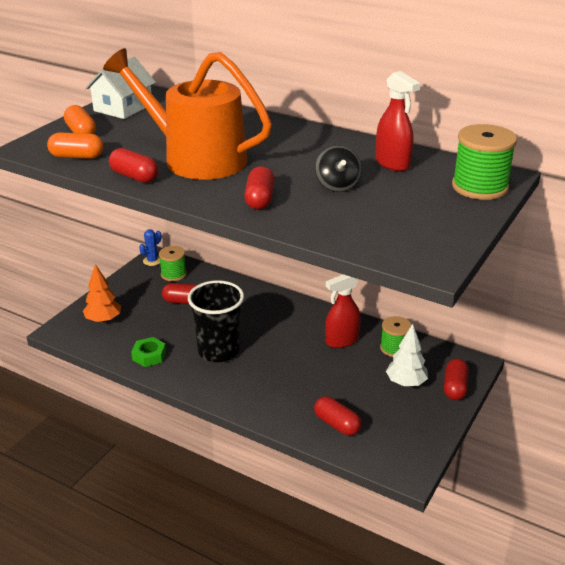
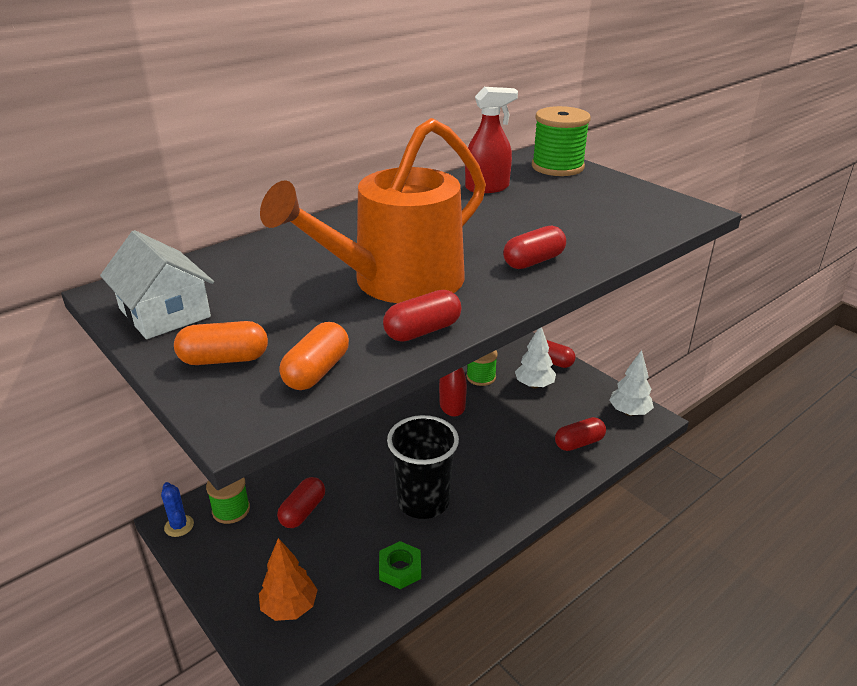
camera: 70 degrees left, 0 degrees up
(259, 199) = (533, 261): red capsule -> red capsule turned 60 degrees counterclockwise
(337, 185) = (521, 219): black spinning top -> none
(407, 454) = (629, 412): none -> white tree

